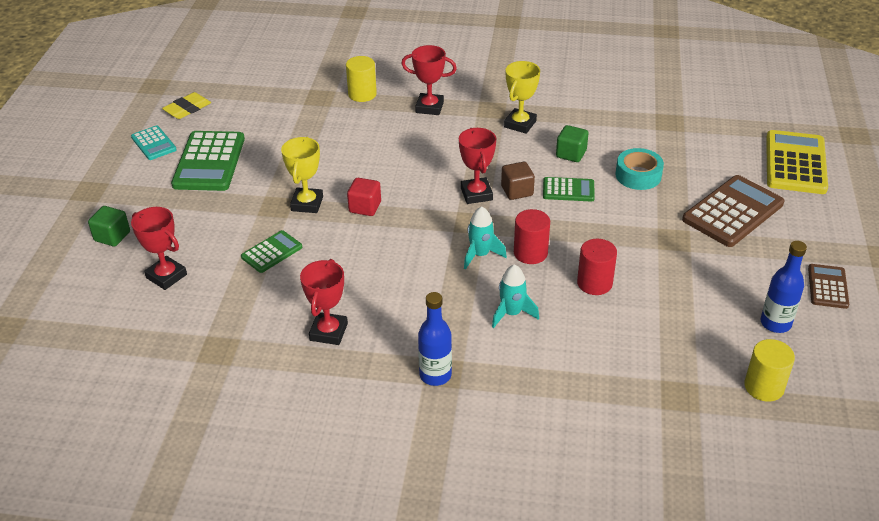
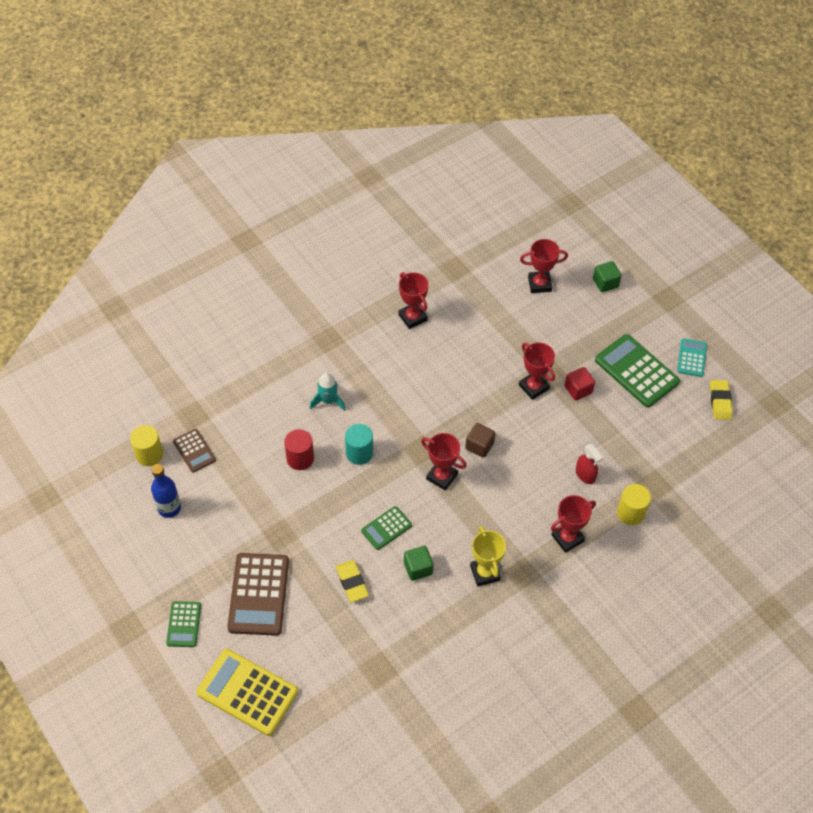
camera: 135 degrees right, 15 degrees up
(154, 143) = (691, 358): turquoise calculator -> turquoise calculator turned 90 degrees clockwise
(272, 252) = (506, 339): green calculator -> green calculator (184, 624)
(307, 204) = (533, 387): yellow trophy -> red trophy
(360, 130) = (585, 475): none -> red spray bottle
(365, 207) = (496, 411): red cube -> red cube (578, 389)
(435, 375) = (330, 334): blue bottle -> none
(480, 255) = (387, 428): turquoise rocket -> none
(517, 191) = (419, 500): brown cube -> brown cube (479, 446)
(530, 253) = (359, 453): red cylinder -> turquoise cylinder
(638, 175) = (352, 582): turquoise tape -> yellow eraser
(795, 163) = (247, 692): yellow calculator -> yellow calculator turned 150 degrees clockwise
(827, 287) = (153, 566): brown calculator -> brown calculator (194, 451)

